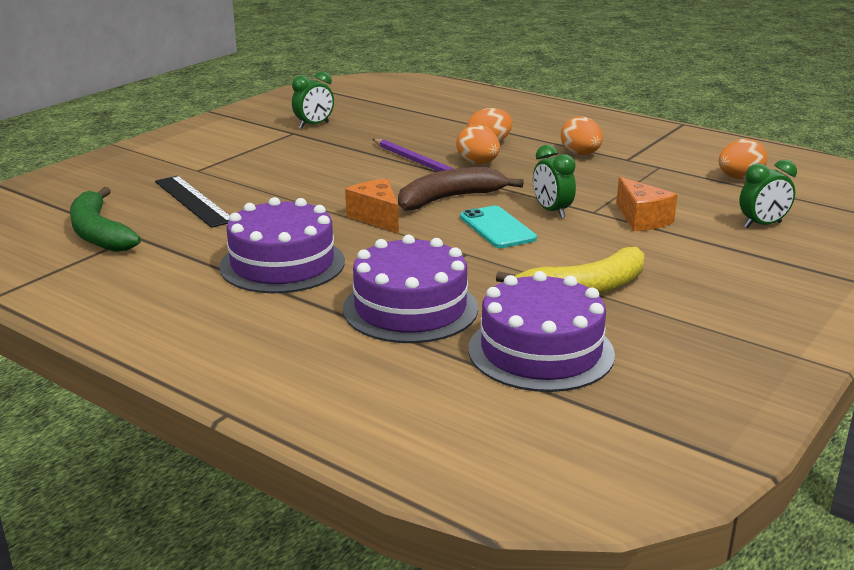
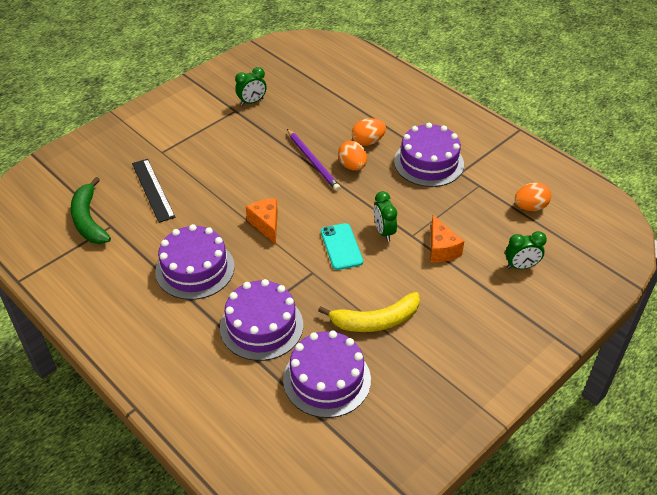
camera: 10 degrees right, 20 degrees up
(449, 199) = (320, 208): brown banana -> none
(580, 154) = (428, 162): orange egg -> purple cake

